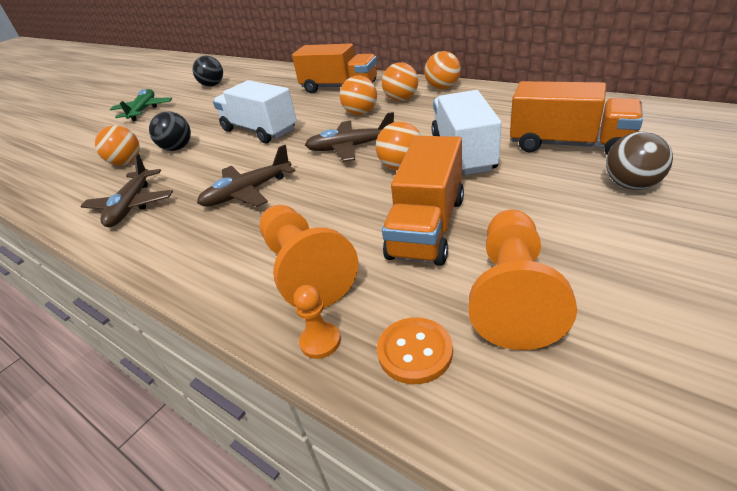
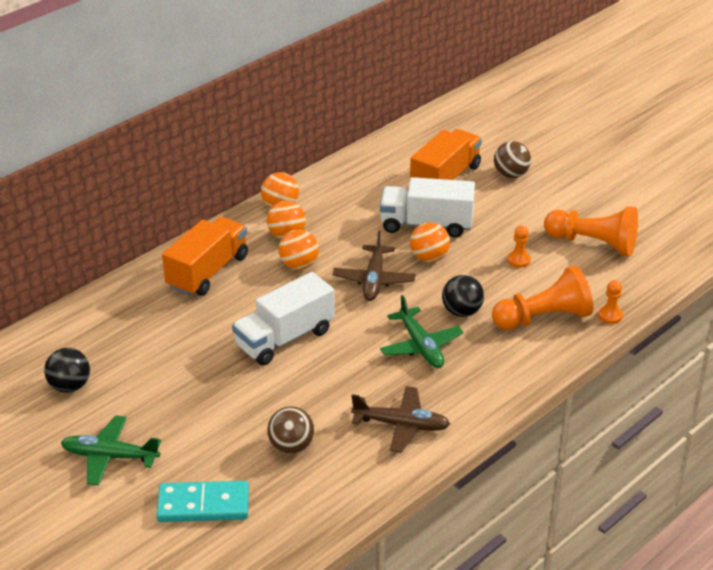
camera: 85 degrees left, 0 degrees up
(81, 147) = (203, 505): none -> turquoise domino
(126, 162) = (291, 446): orange ball -> brown ball
(177, 148) = (283, 404): black ball -> black ball (462, 312)
(247, 192) = (421, 346): brown plane -> green plane
(414, 351) = (625, 284): orange button -> none
(427, 227) = (518, 260): orange truck -> orange pawn

